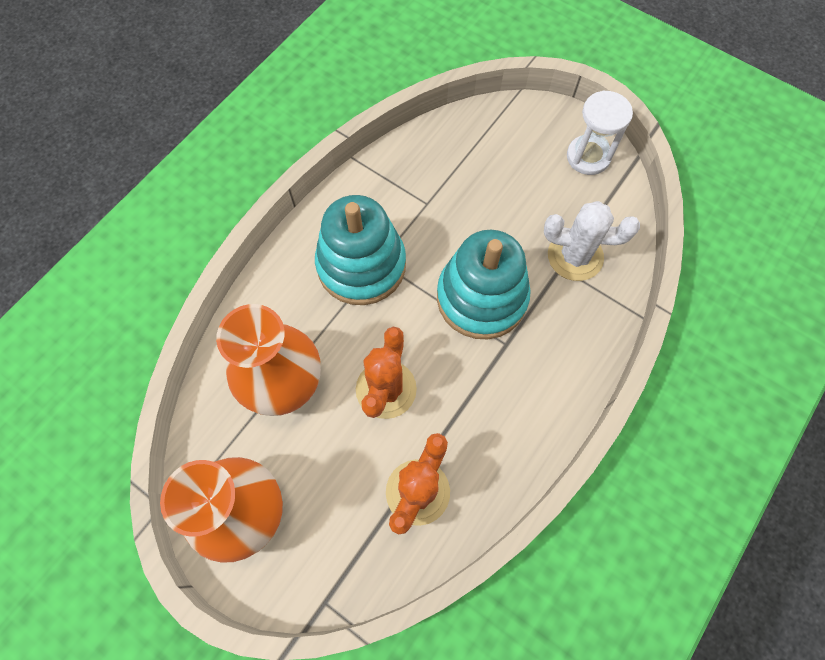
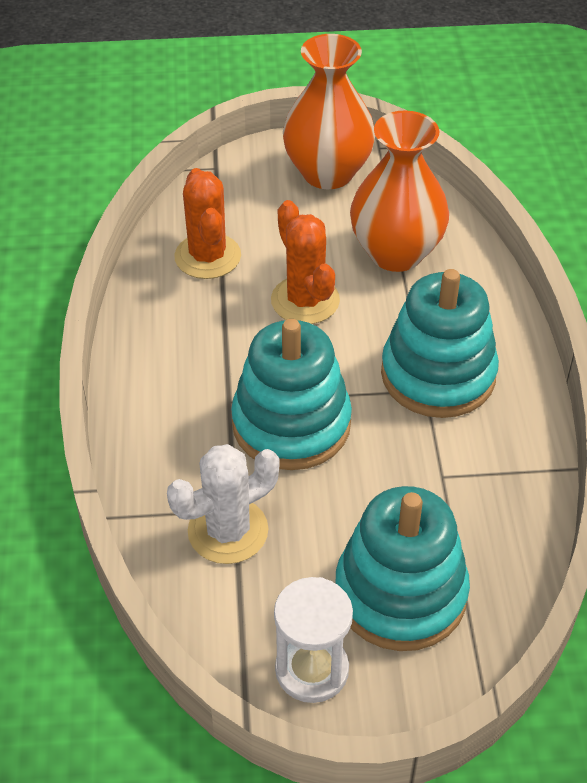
camera: 140 degrees right, 20 degrees down
(511, 160) = (400, 593): none -> turquoise stacking toy

